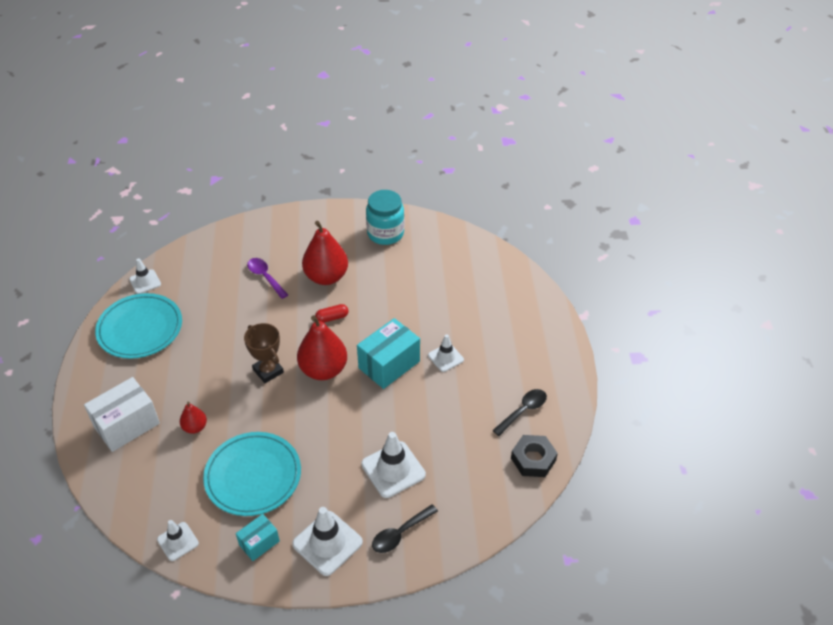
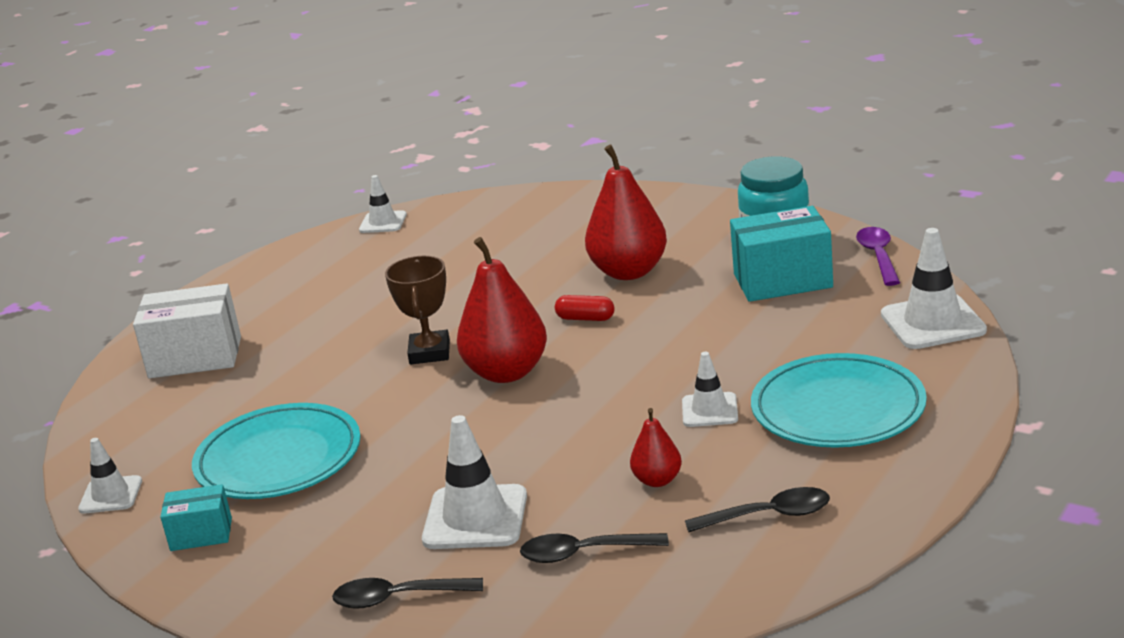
camera: 40 degrees right, 20 degrees down
(140, 329) = (322, 267): turquoise plate -> turquoise plate (838, 409)
(195, 427) = (269, 384): red pear -> red pear (657, 480)
(265, 277) = (542, 253): purple spoon -> purple spoon (878, 256)
(327, 543) = (286, 569): white traffic cone -> white traffic cone (933, 323)
(389, 364) = (610, 394): turquoise box -> turquoise box (783, 281)
(462, 468) = (584, 553): none -> black spoon
(533, 459) = (716, 584): black nut -> none

